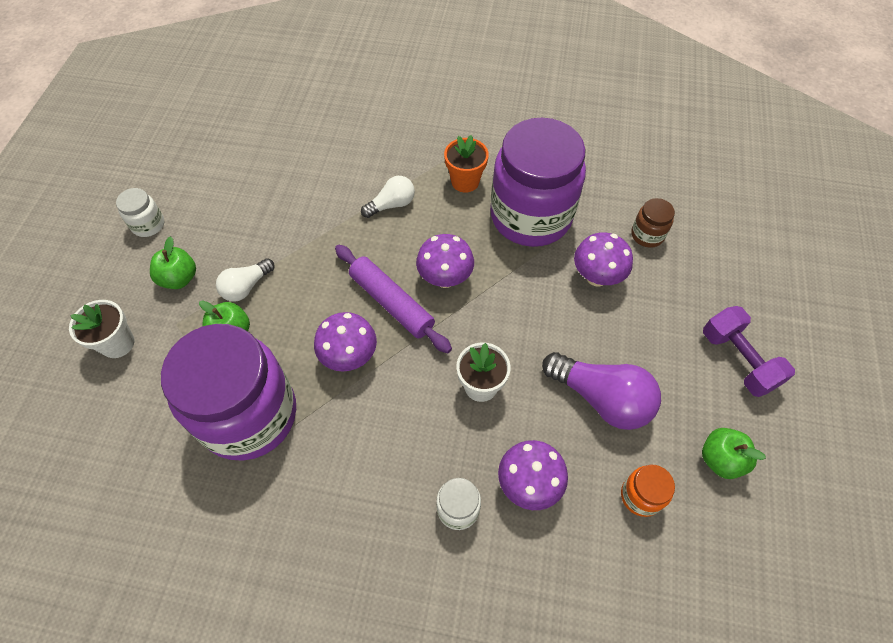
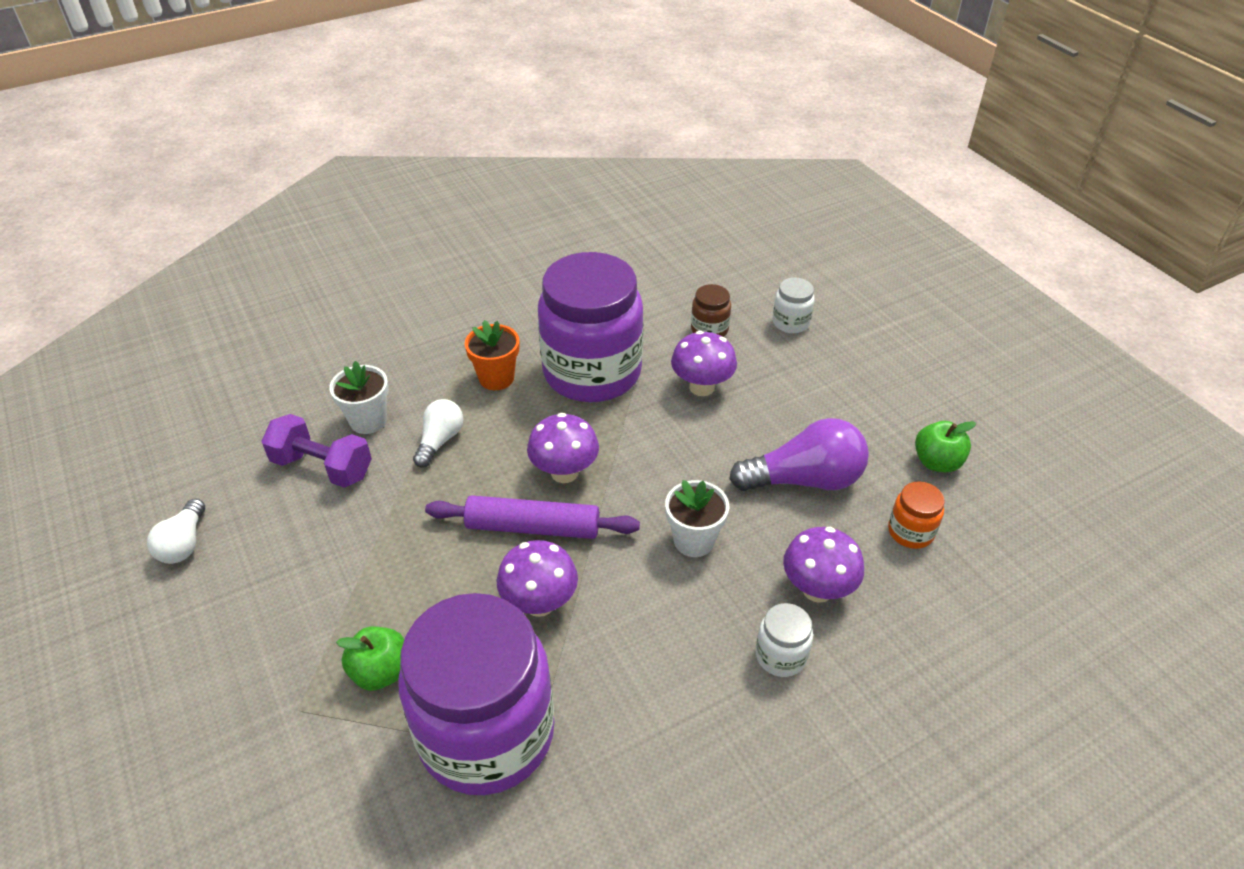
camera: 40 degrees left, 15 degrees down
(118, 343) = (239, 782): white flower pot -> white flower pot (368, 420)
(148, 225) = (148, 634): white jar -> white jar (790, 323)
(179, 278) = (253, 662): green apple -> none
(246, 287) = (351, 616): white light bulb -> white light bulb (184, 543)
(737, 360) = (874, 381): purple dumbbell -> purple dumbbell (322, 467)

